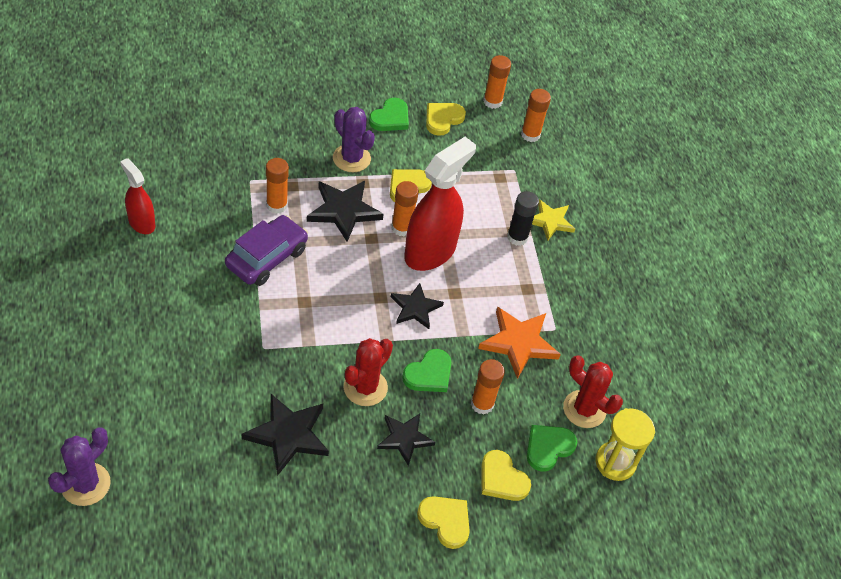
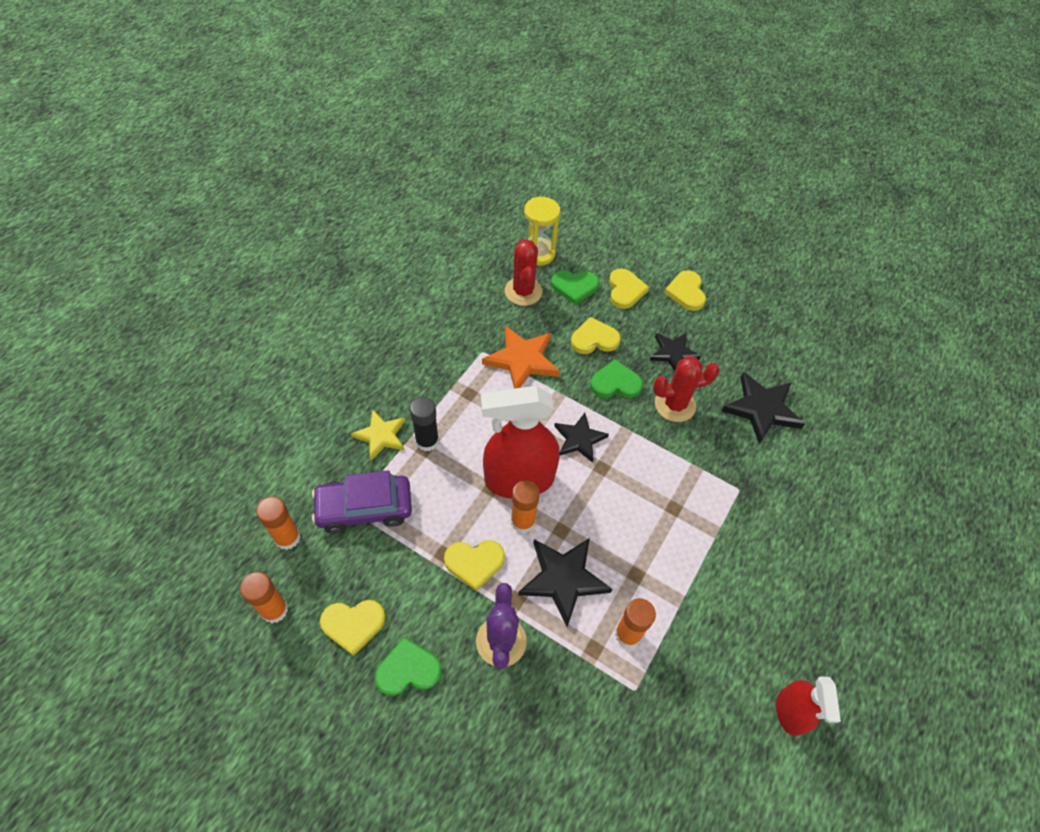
camera: 135 degrees left, 5 degrees up
(85, 484) = (945, 471): purple cactus -> none
(266, 258) = (679, 577): purple car -> purple car (364, 508)
(482, 404) = (594, 339): orange glue stick -> yellow heart

